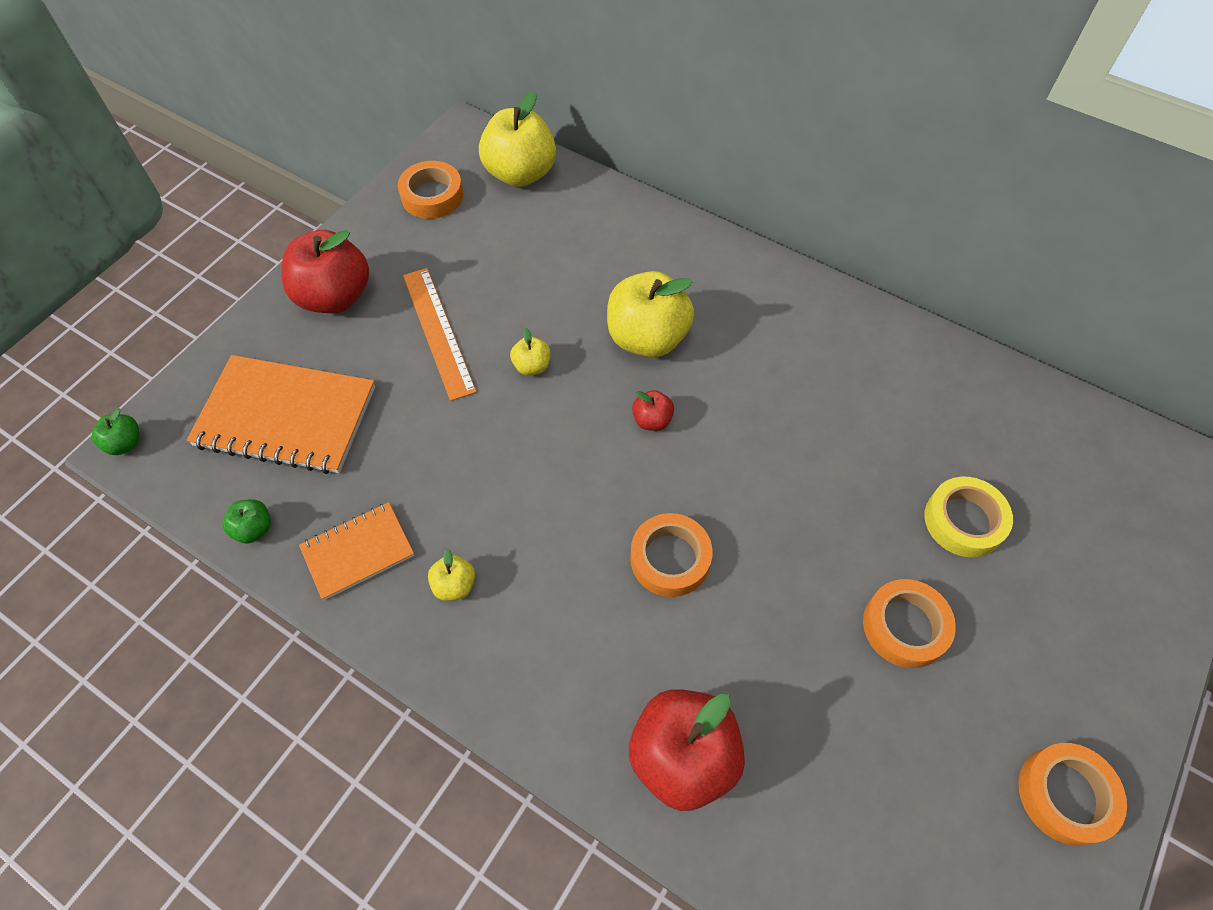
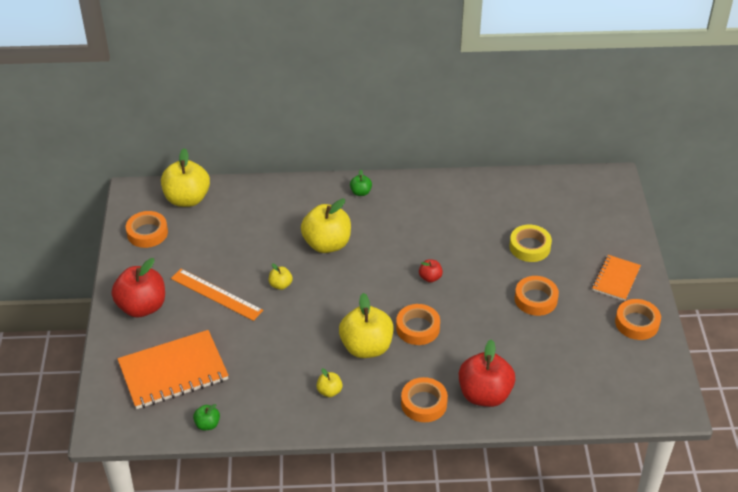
camera: 35 degrees left, 15 degrees down
(125, 443) = (96, 428): green apple -> green apple (361, 192)
(358, 552) = (270, 404): orange notebook -> orange notebook (616, 279)
(567, 543) = (366, 347): none -> yellow apple
(573, 704) = (424, 403): none -> orange tape
(652, 420) = (361, 278): red apple -> red apple (430, 278)

